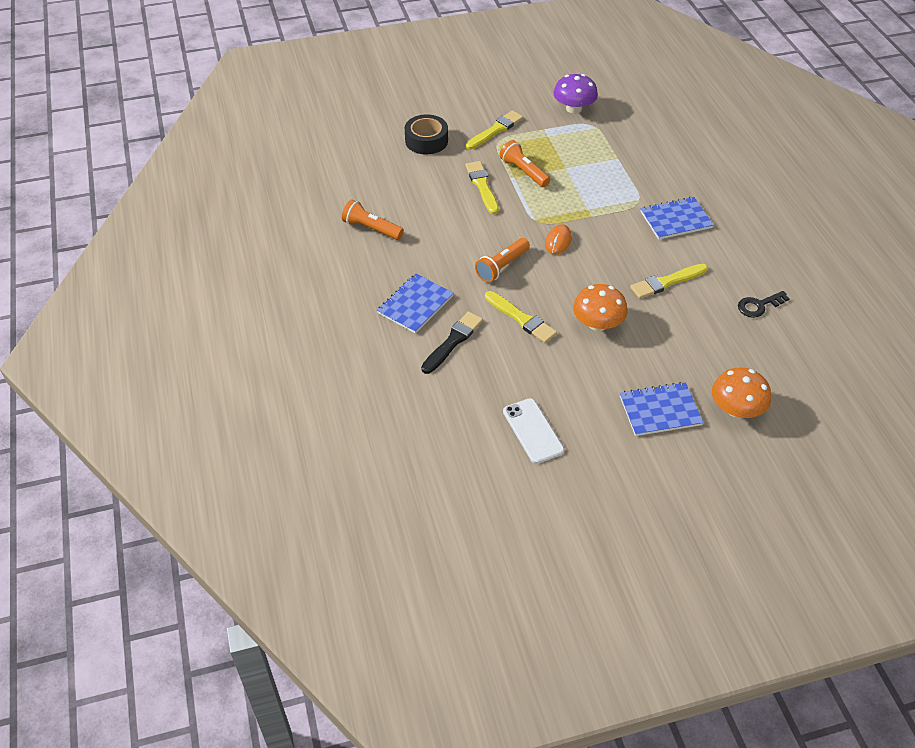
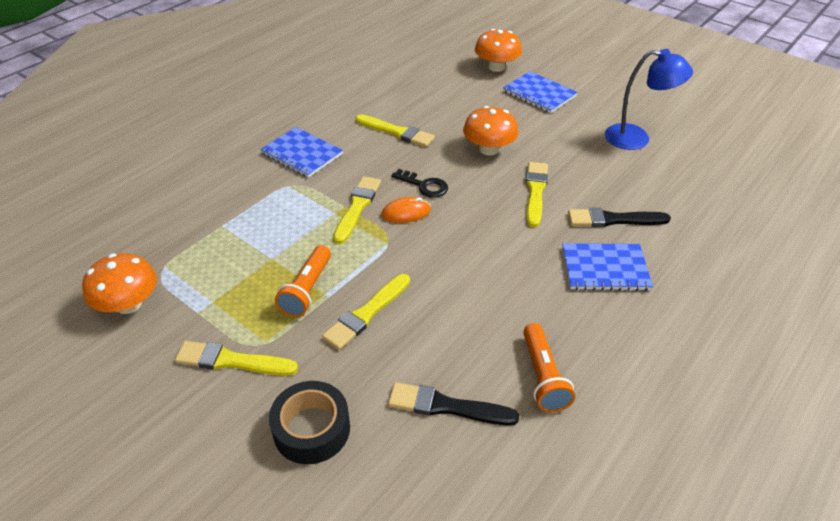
camera: 125 degrees left, 5 degrees down
(392, 187) = (446, 406): none -> black brush
(502, 266) = (483, 234): orange flashlight -> none
(533, 431) = (636, 138): white phone -> blue lamp
(574, 108) = (128, 304): purple mushroom -> orange mushroom
(584, 221) = (357, 207): none -> yellow brush
(758, 306) = (377, 84): black key -> black key (424, 186)

